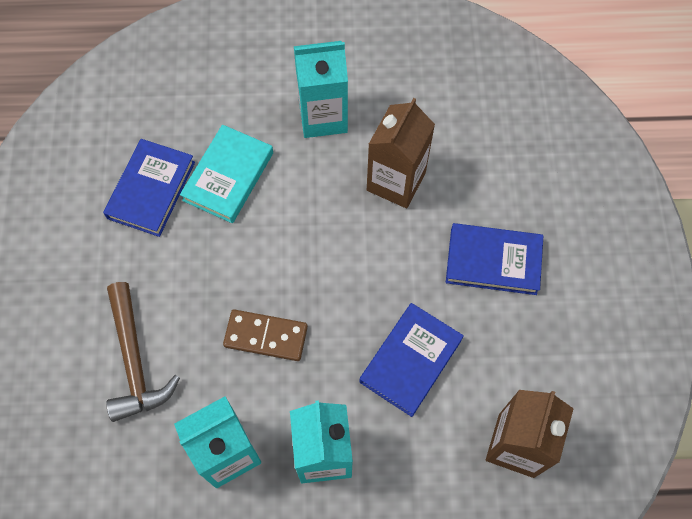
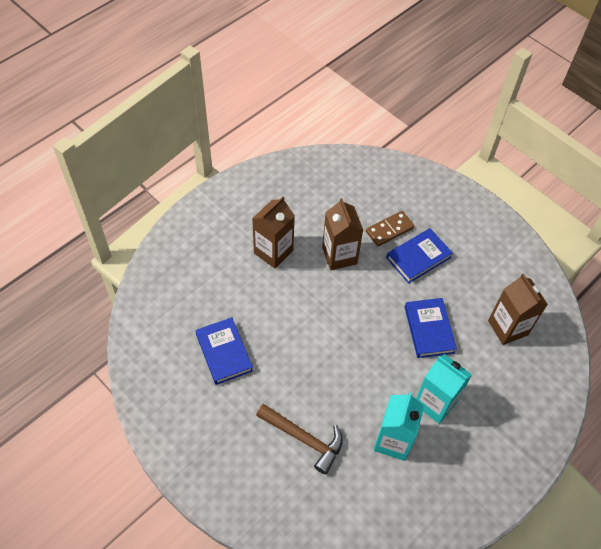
camera: 45 degrees left, 10 degrees down
(228, 176) = (256, 315): turquoise book -> none
(266, 336) = (354, 374): brown domino -> brown domino (389, 230)
(323, 116) = (273, 252): turquoise carton -> brown carton

